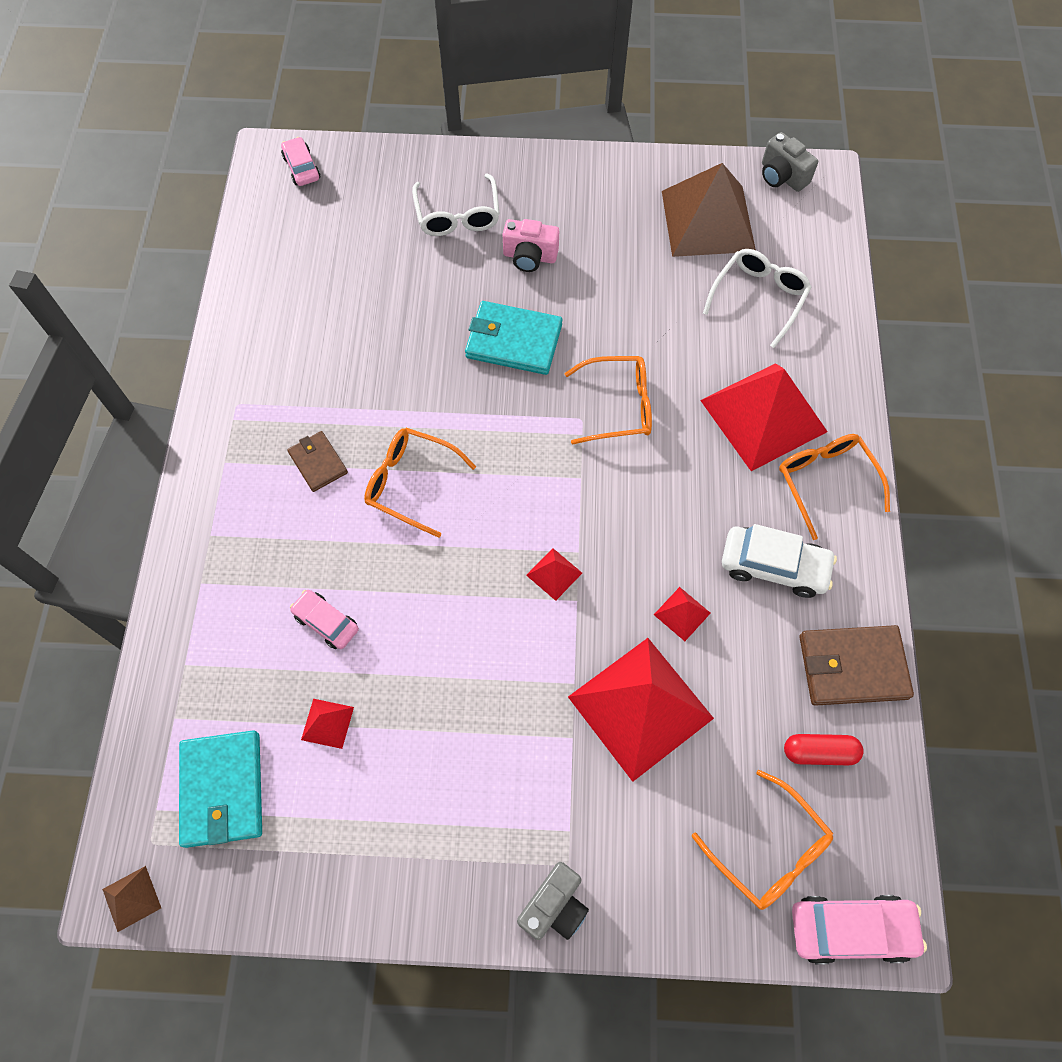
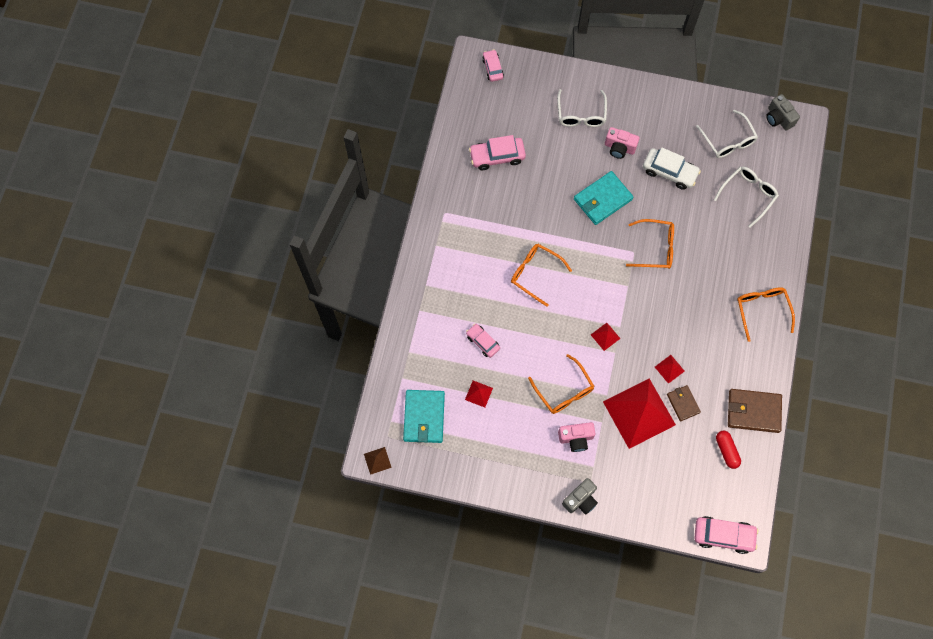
camera: 10 degrees right, 5 degrees up
(318, 462) = (486, 254): brown wallet -> brown wallet (683, 403)
(322, 300) = (497, 156): none -> pink car
(513, 341) = (602, 199): turquoise wallet -> turquoise wallet turned 60 degrees counterclockwise
(527, 779) = (576, 438): none -> pink camera
(708, 220) = (728, 141): brown pyramid -> white glasses
(763, 416) = (735, 267): red pyramid -> none
(769, 850) = (691, 492): orange glasses -> orange glasses (564, 391)
(774, 566) = (723, 352): white car -> white car (669, 172)
(819, 752) = (726, 451): red capsule -> red capsule turned 60 degrees clockwise

